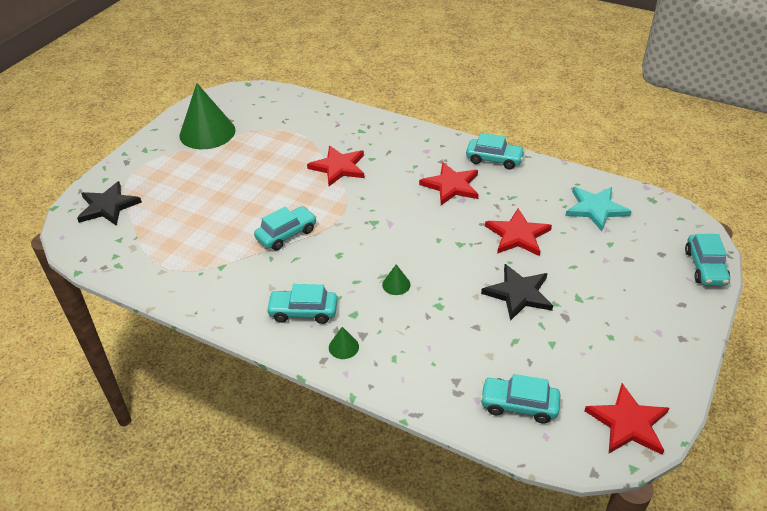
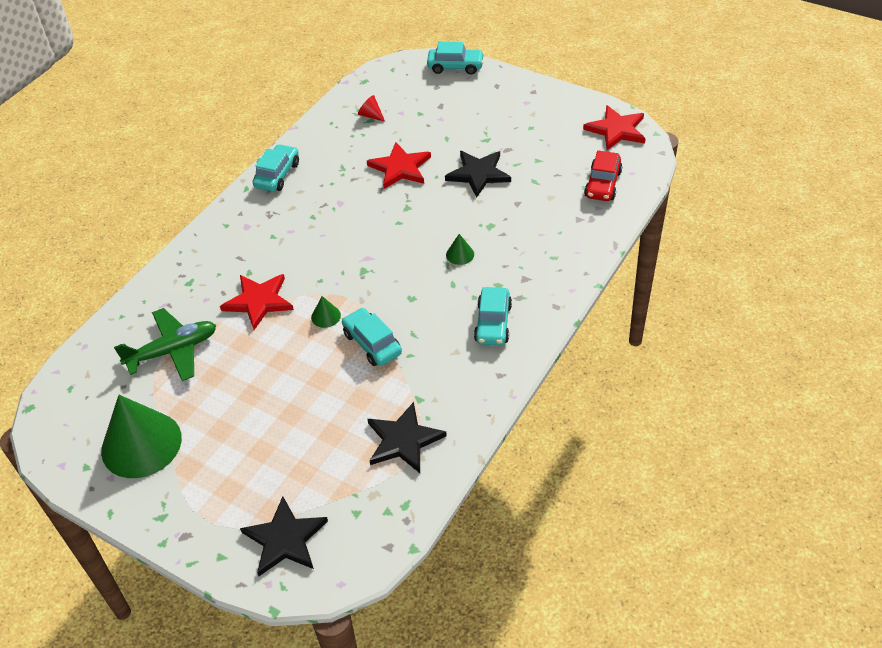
camera: 85 degrees left, 5 degrees up
(180, 260) = (403, 440): none -> black star
(290, 133) = (173, 351): none -> green plane
(343, 347) = (540, 292): green cone -> green cone (326, 316)
(451, 186) = (314, 209): red star -> none
(519, 405) = (603, 184): turquoise car -> red car
(596, 209) = (371, 115): turquoise star -> red cone

